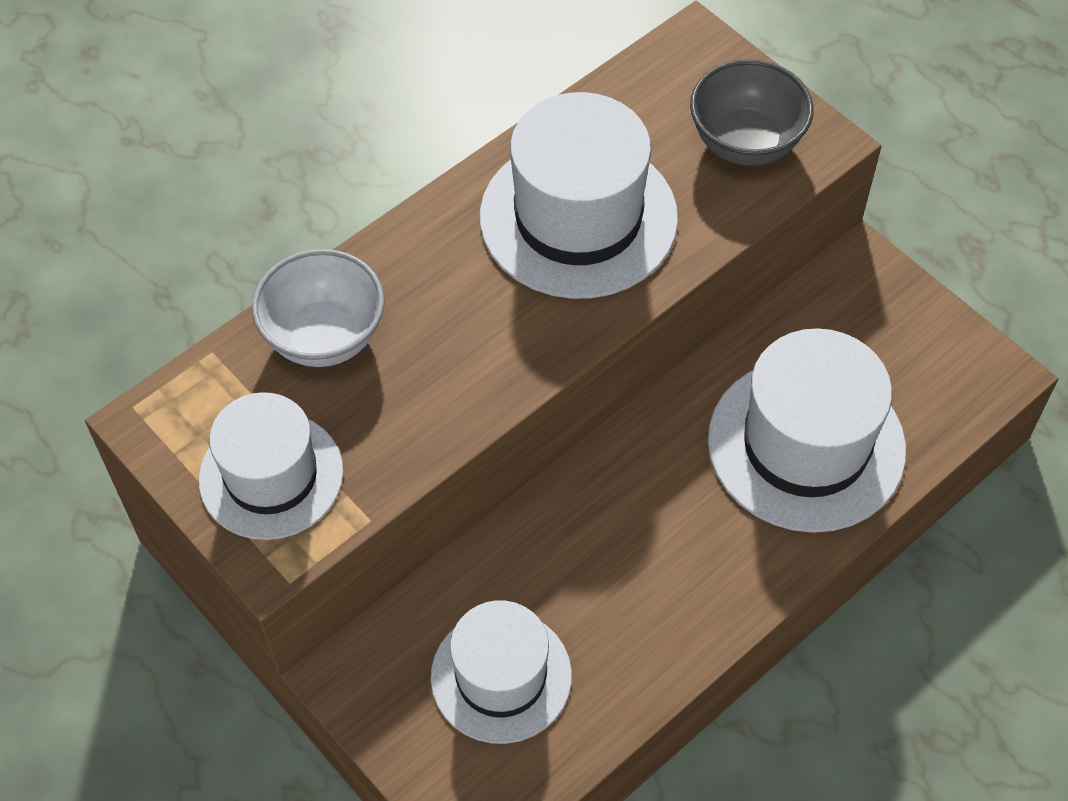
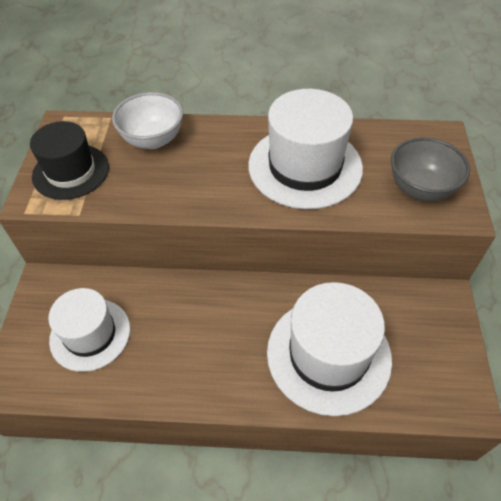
camera: 45 degrees right, 5 degrees down
(271, 475) = (71, 171): white hat -> black hat

